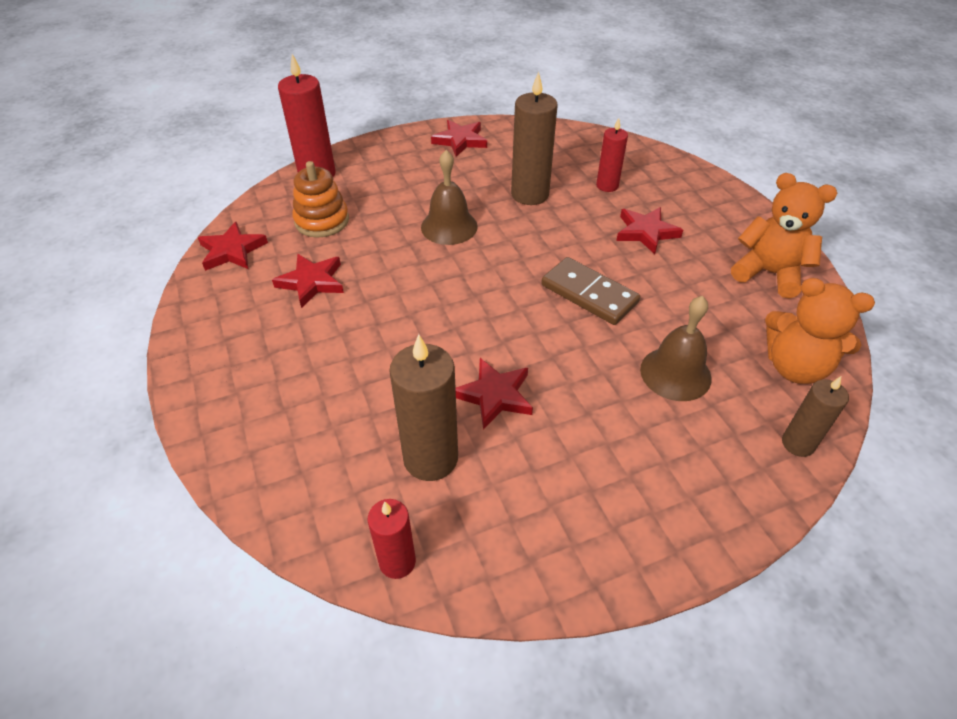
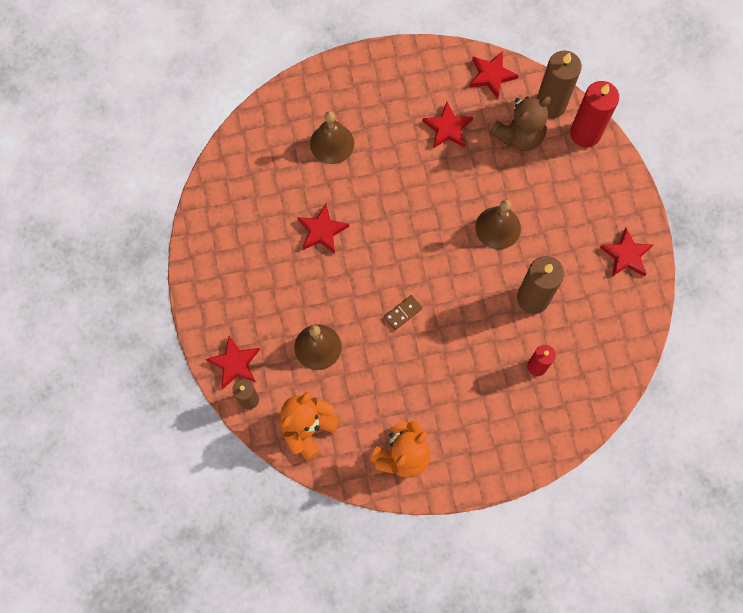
camera: 100 degrees right, 25 degrees up
(322, 221) = (519, 136): orange stacking toy -> brown teddy bear
(342, 405) = (332, 143): none -> brown bell
(397, 561) = (225, 165): red candle -> none
(430, 458) = (283, 188): brown candle -> brown candle (550, 105)
(589, 294) = (403, 313): brown domino -> brown domino, size x0.54
(646, 232) = (467, 378): red star -> red star (235, 363)

